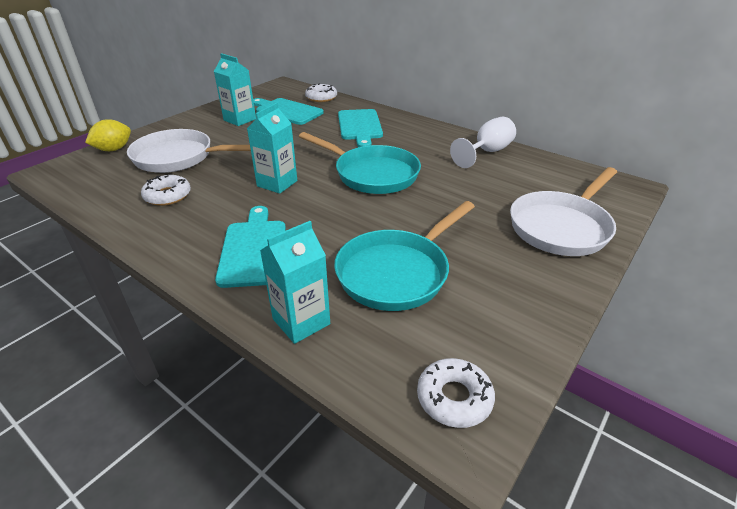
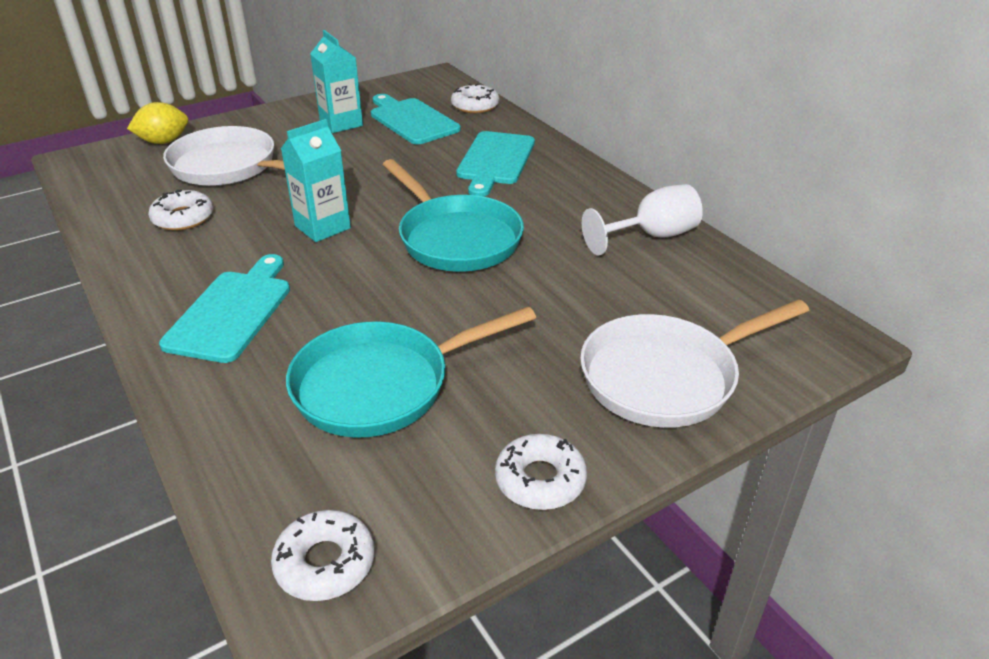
camera: 20 degrees right, 0 degrees up
(301, 321) = (221, 417): turquoise carton -> none
(543, 304) = (540, 480): none -> white donut

